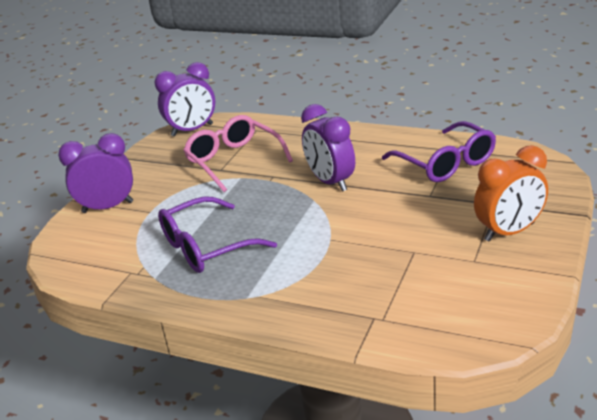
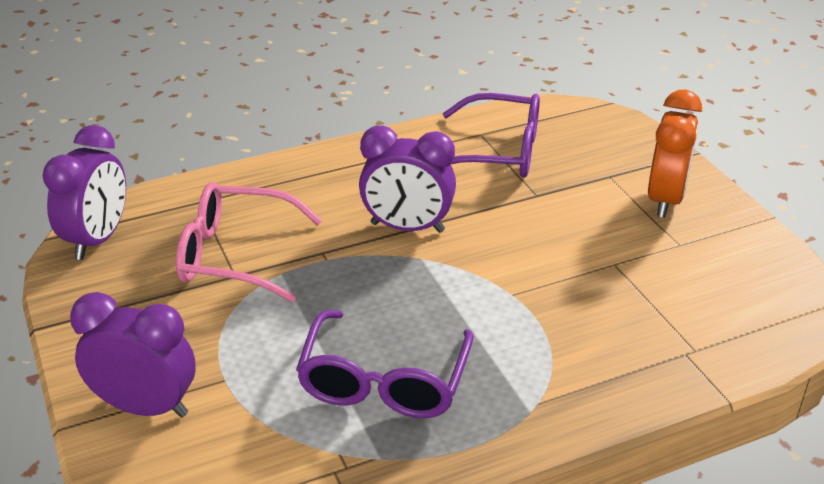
camera: 50 degrees left, 5 degrees up
(108, 207) = (145, 407): purple clock -> purple clock turned 75 degrees clockwise

